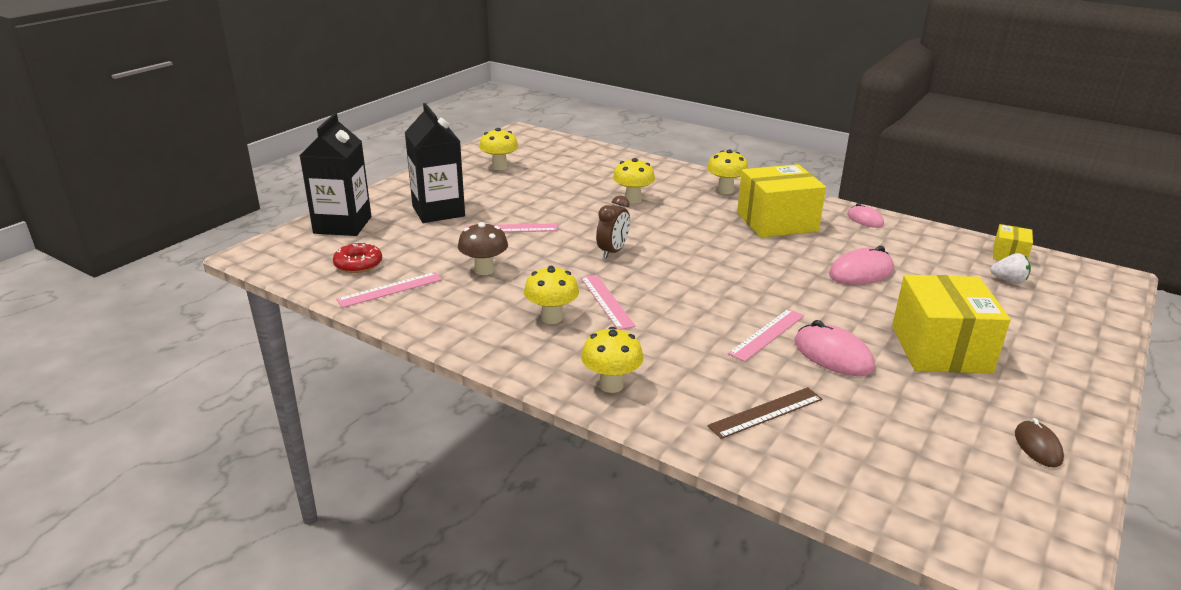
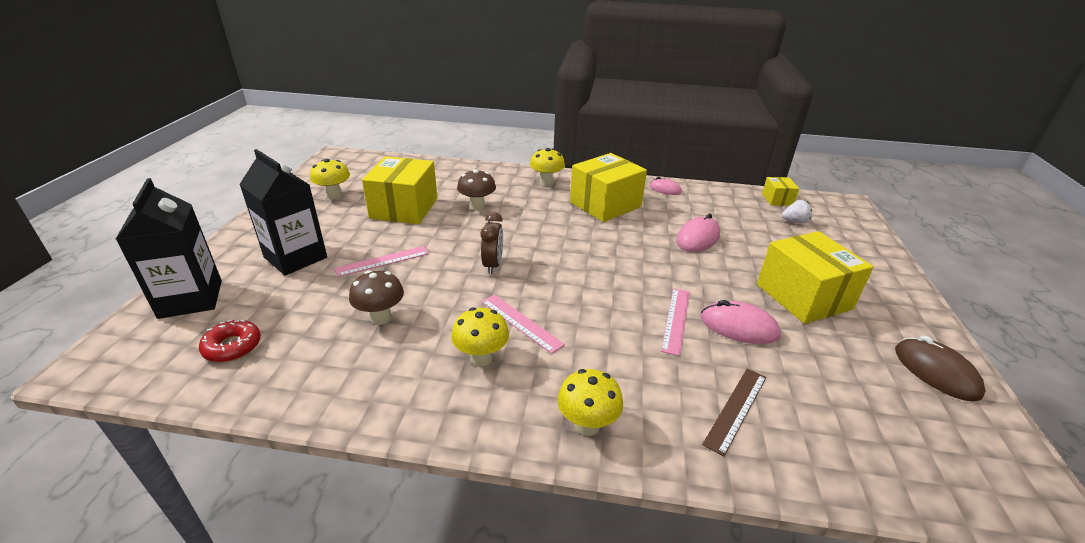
camera: 25 degrees left, 5 degrees up
(390, 290) = (287, 371): pink ruler -> none
(558, 189) = (404, 208): none -> yellow box
(633, 200) = (477, 206): yellow mushroom -> brown mushroom
(1038, 446) = (936, 372): brown mouse -> brown mouse, size x1.60

